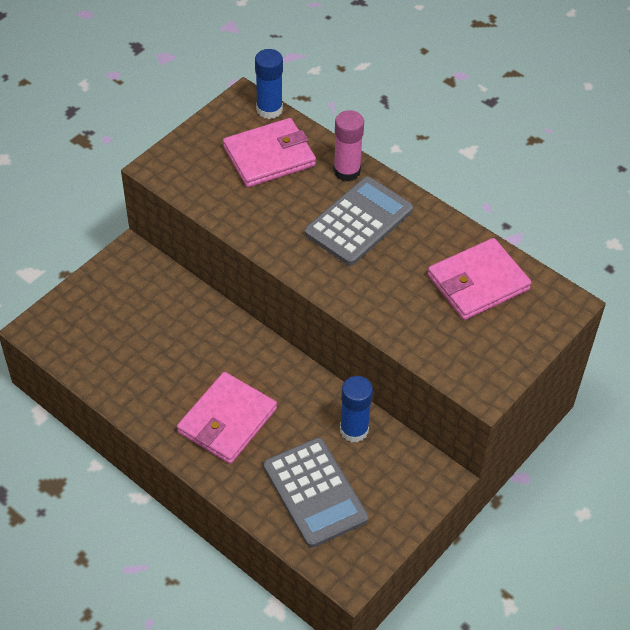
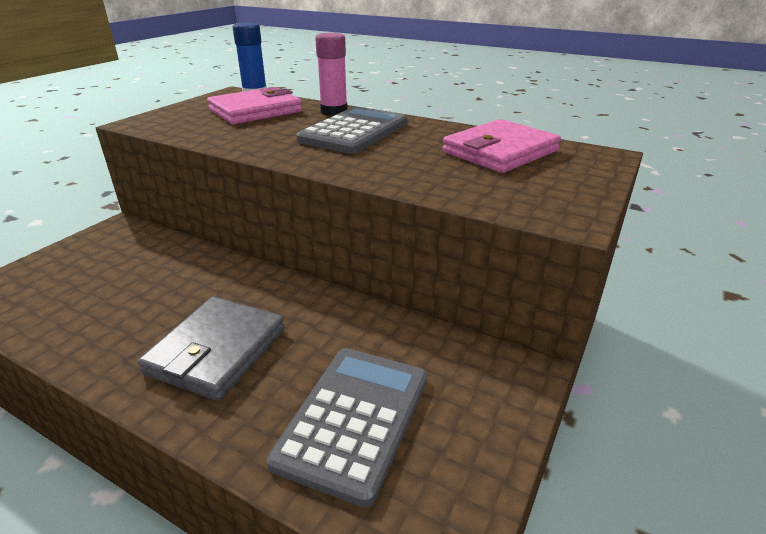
camera: 10 degrees left, 20 degrees down
(227, 420) = (217, 351): pink wallet -> grey wallet
(315, 492) = (354, 419): grey calculator -> grey calculator turned 120 degrees counterclockwise
(354, 430) = (391, 337): blue glue stick -> none

